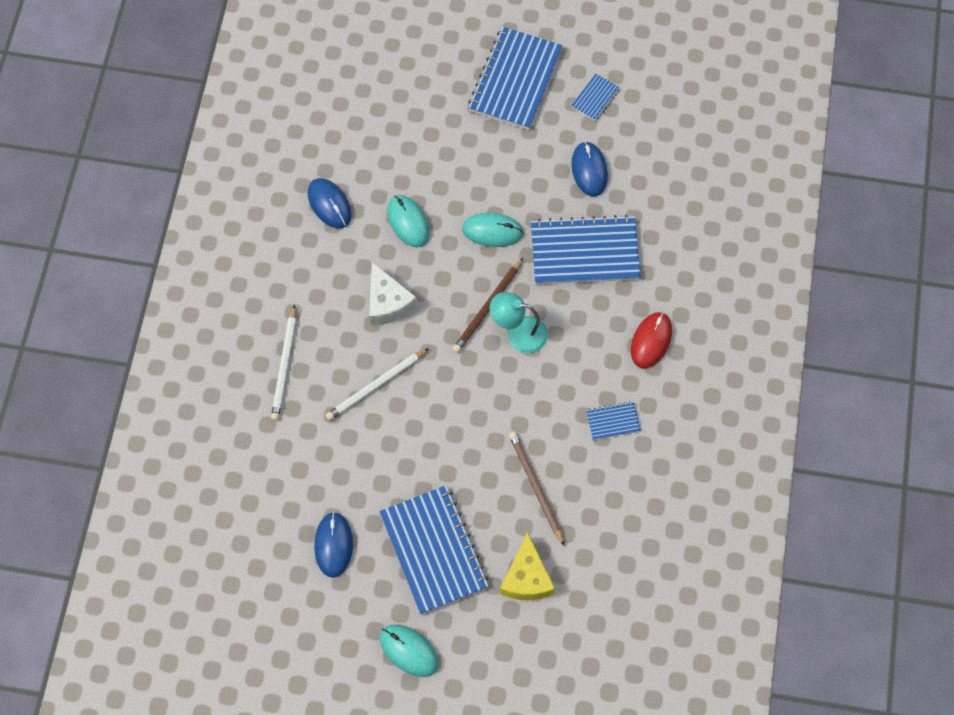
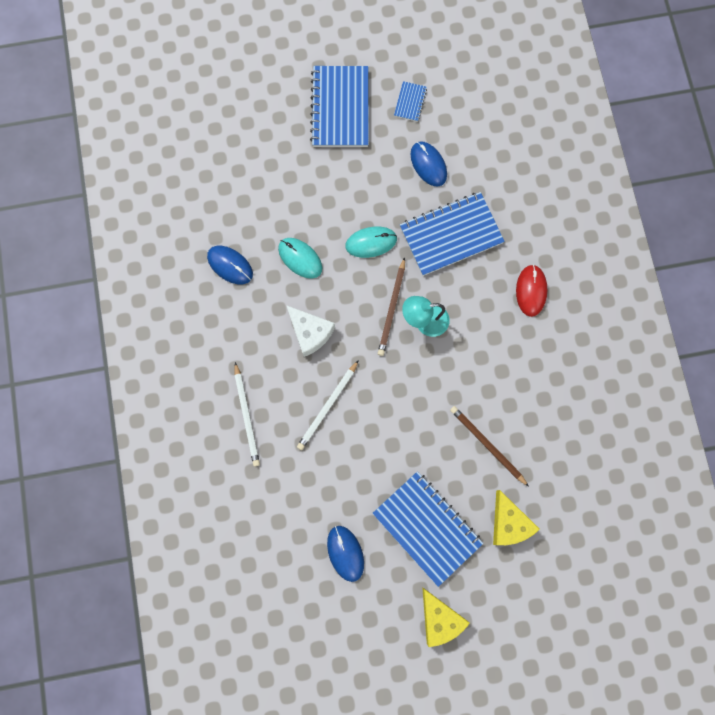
camera: 20 degrees left, 10 degrees up
(409, 651) = (439, 618): turquoise mouse -> yellow cheese
(613, 421) = (526, 368): blue notebook -> none

